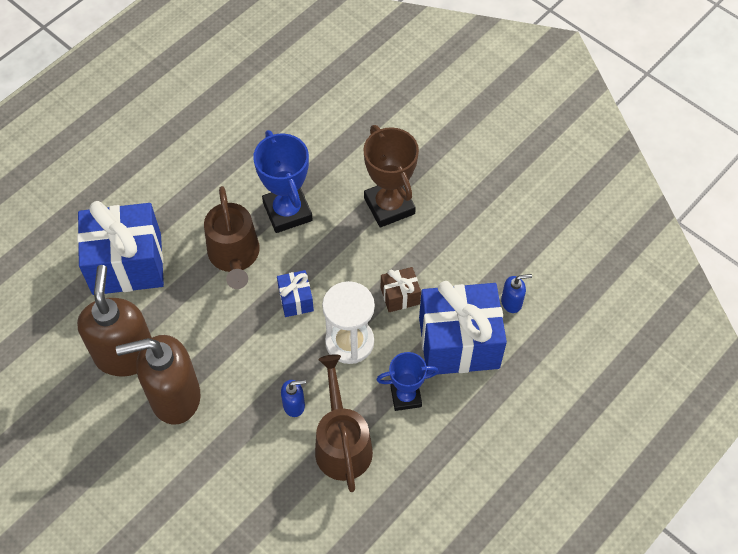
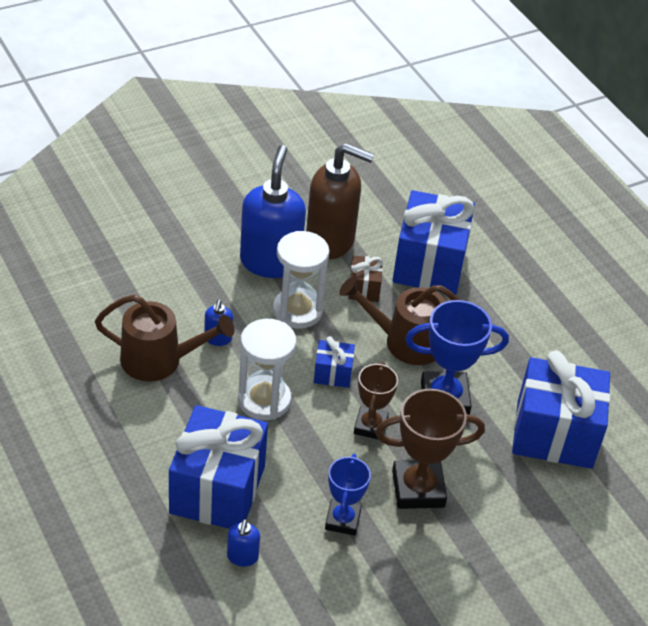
camera: 105 degrees right, 15 degrees down
(174, 397) = (270, 261): brown soap dispenser -> blue soap dispenser
(231, 352) = (297, 310): none -> white hourglass
(291, 131) = (554, 434): none -> blue gift
(341, 255) = (370, 426): none -> brown trophy
(400, 296) = (298, 459): brown gift -> brown gift (364, 288)
(406, 396) = (181, 424): blue trophy -> blue trophy (342, 520)

